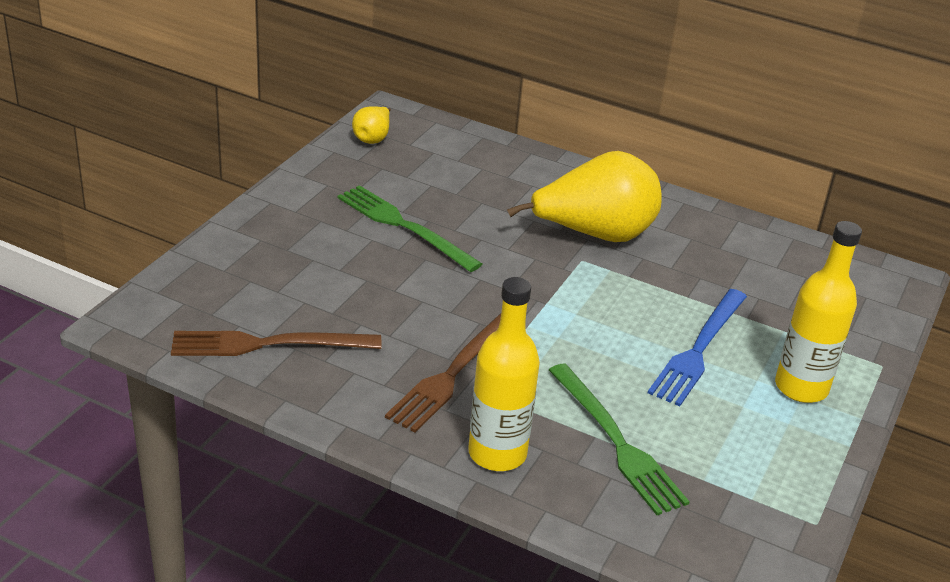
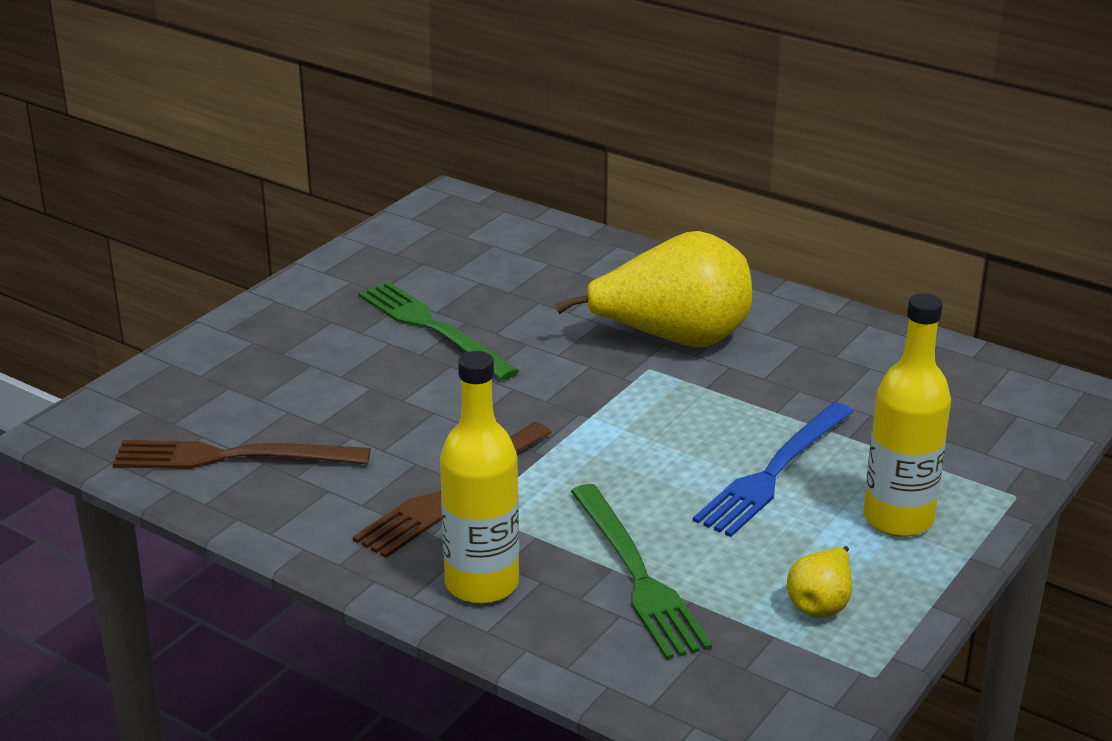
camera: 10 degrees right, 5 degrees down
(373, 138) = (420, 229): yellow pear -> yellow pear (821, 603)

